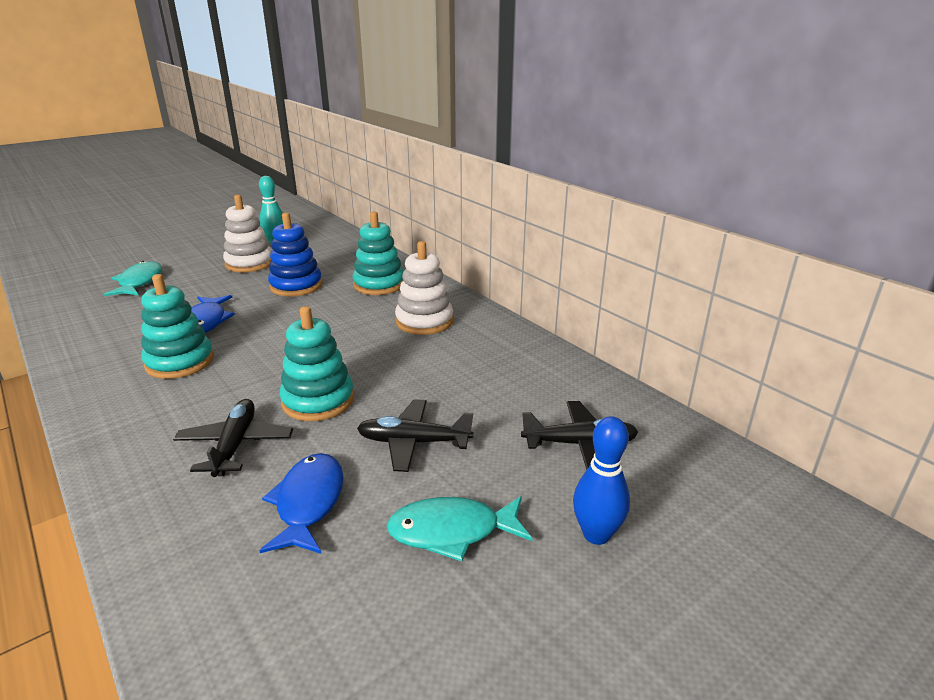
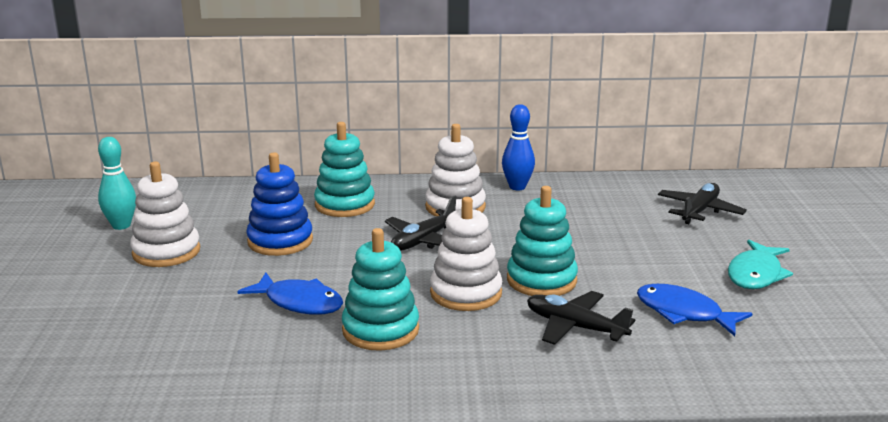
camera: 55 degrees left, 5 degrees down
(139, 282) = (103, 326): turquoise fish -> none
(265, 375) = (466, 293): none -> white stacking toy
(413, 442) = (643, 260): black plane -> black plane (424, 240)
(596, 534) = (791, 236): blue bowling pin -> blue bowling pin (517, 187)

